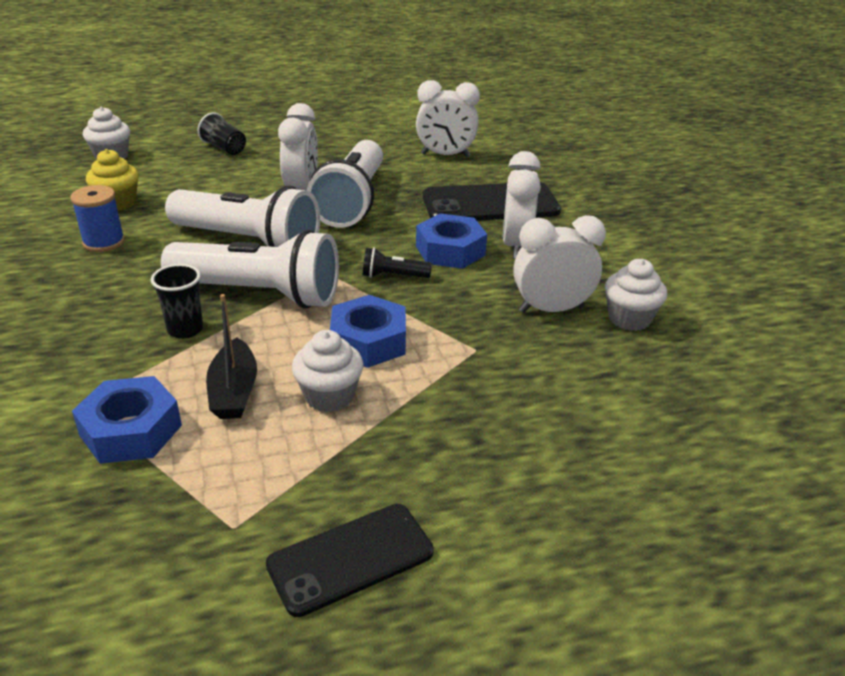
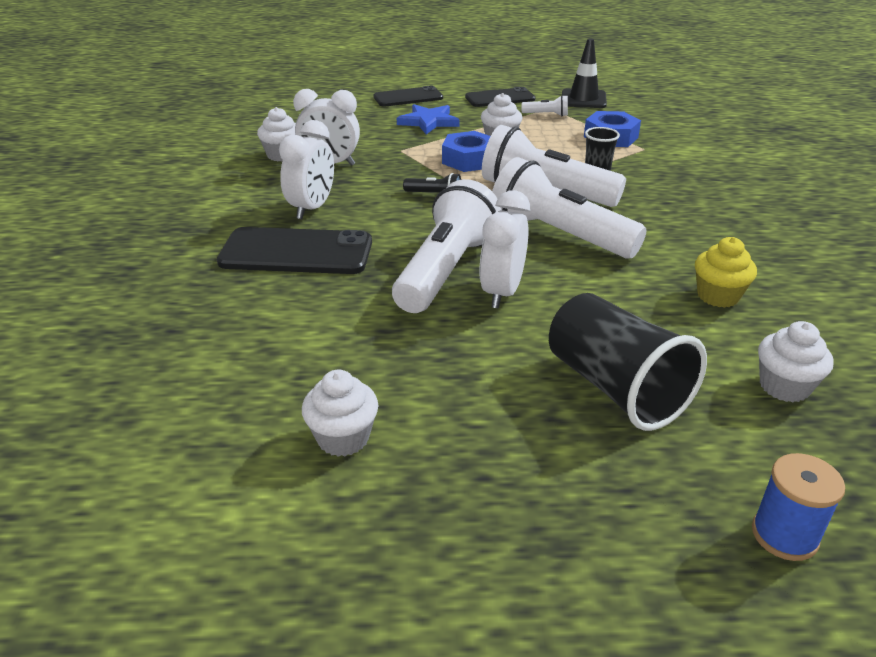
camera: 165 degrees left, 0 degrees up
(104, 242) = (701, 248): blue spool -> blue spool (784, 535)
(144, 589) = (583, 99): none -> black traffic cone
(224, 148) = (615, 388): black cup -> black cup, size x1.93
(234, 391) = (556, 146): black boat -> none
(243, 495) = (546, 115): none -> white flashlight
(379, 121) = (343, 438): none -> white cupcake
(445, 155) = (289, 334): white clock -> none
(450, 250) = (374, 210): blue nut -> none
(469, 433) = (428, 122): none -> blue star
(557, 525) = (408, 97): none -> black phone

